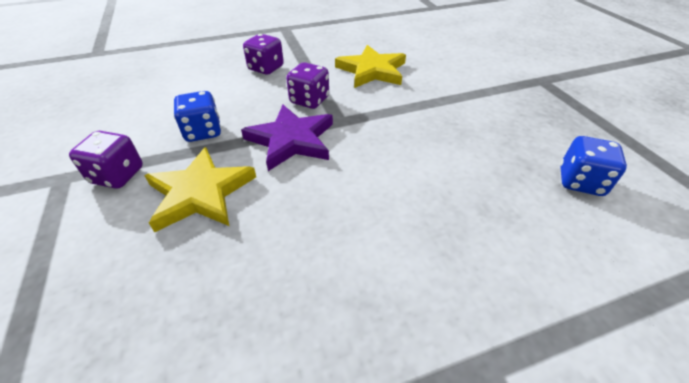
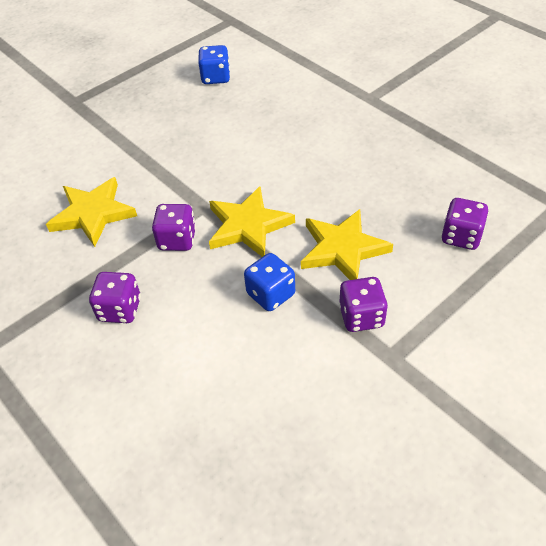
camera: 110 degrees left, 5 degrees up
(94, 322) = (461, 237): none -> purple dice
(291, 140) = (248, 226): purple star -> yellow star

